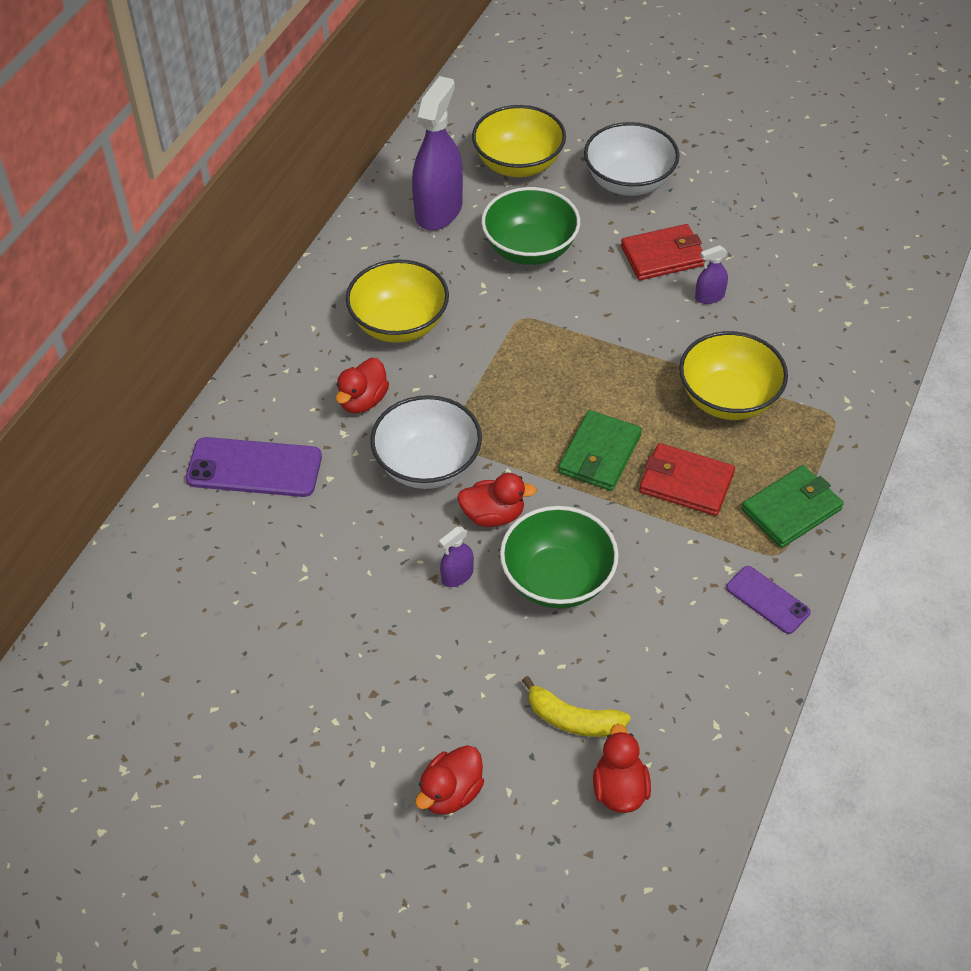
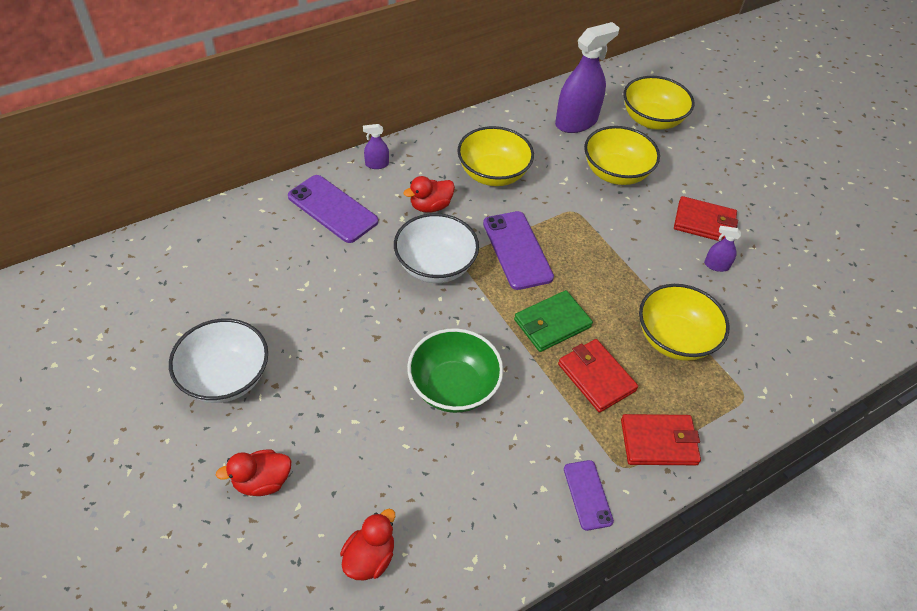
camera: 30 degrees right, 0 degrees up
(457, 576) = (392, 345): purple spray bottle -> purple spray bottle (377, 164)
(493, 515) = (448, 321): red duck -> none
(499, 396) = (517, 250): none -> purple phone
(530, 249) = (615, 173): green bowl -> yellow bowl
(573, 719) = (381, 487): yellow banana -> none
(629, 182) = (718, 166): white bowl -> white bowl (225, 377)
(791, 509) = (659, 442): green wallet -> red wallet

